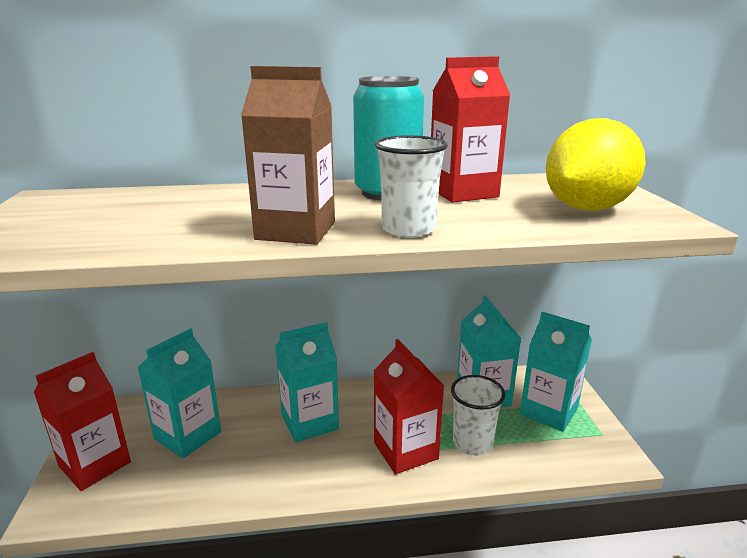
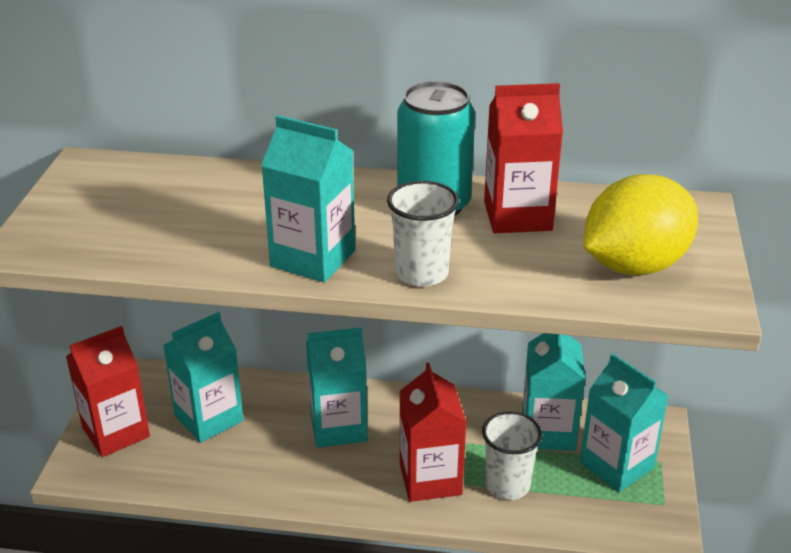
camera: 15 degrees right, 10 degrees up
(296, 231) = (313, 258): brown carton -> turquoise carton

